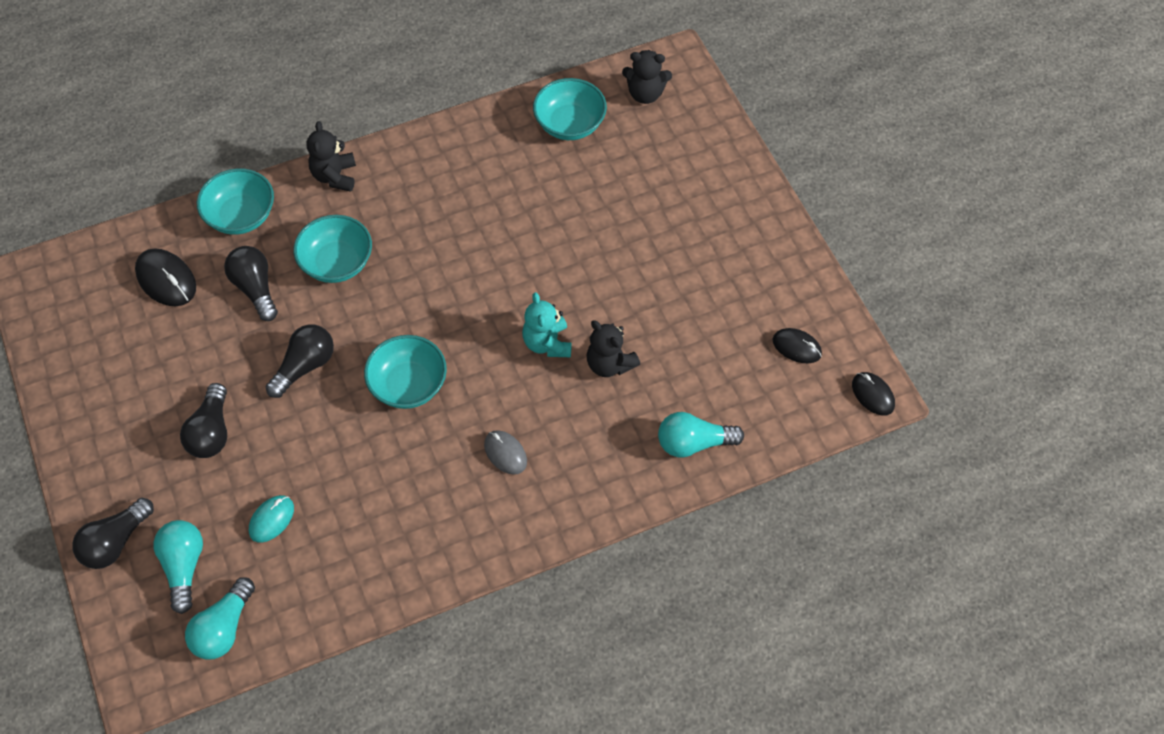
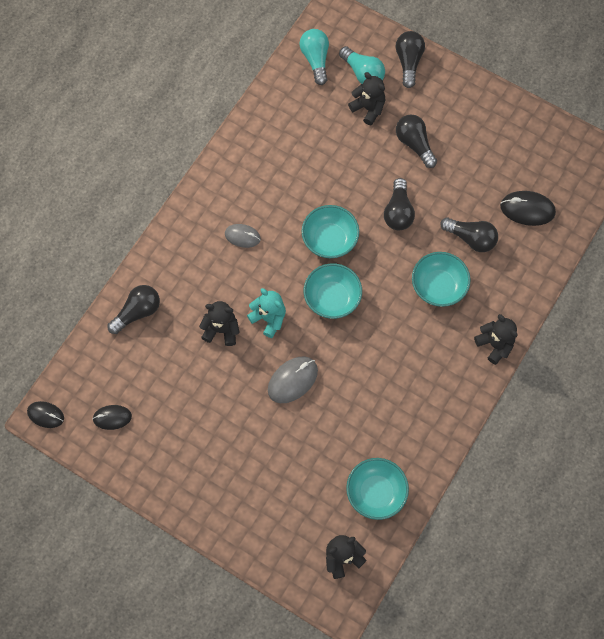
camera: 145 degrees right, 10 degrees up
(221, 513) = (368, 108): none -> black teddy bear
(241, 216) = (525, 278): turquoise bowl -> turquoise bowl (332, 298)
(271, 519) = (339, 122): turquoise mouse -> none
(571, 267) = (292, 380): none -> grey mouse
(693, 443) = (137, 312): turquoise light bulb -> black light bulb

